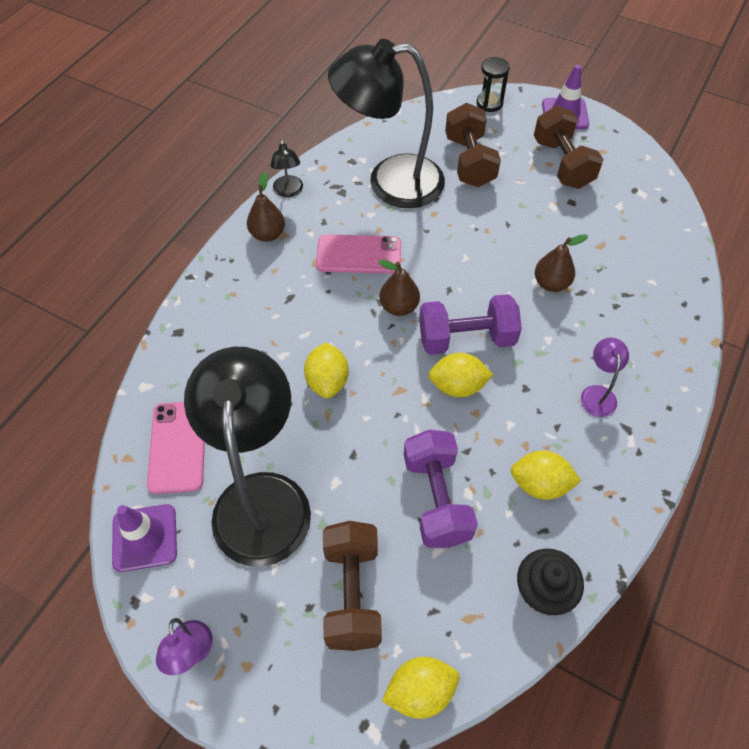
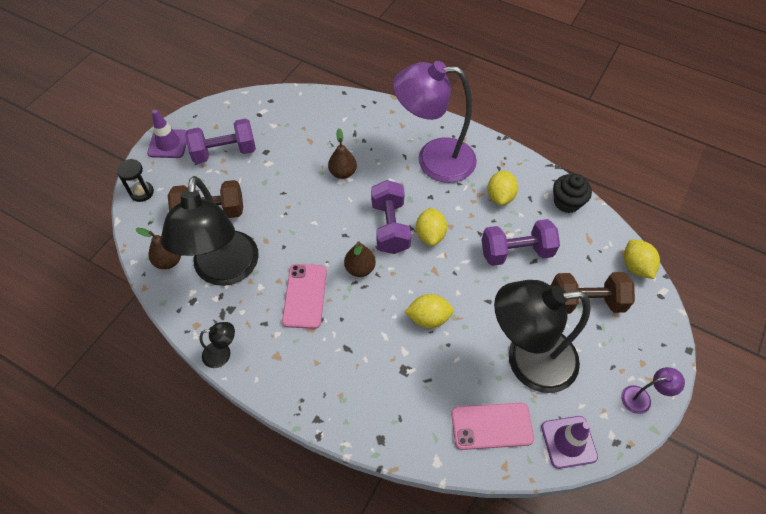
camera: 90 degrees left, 0 degrees up
(268, 234) = (274, 369): brown pear -> brown pear (168, 261)
(562, 163) = (224, 152): brown dumbbell -> purple dumbbell
(597, 394) = (433, 159): purple lamp -> purple lamp, size x2.48

